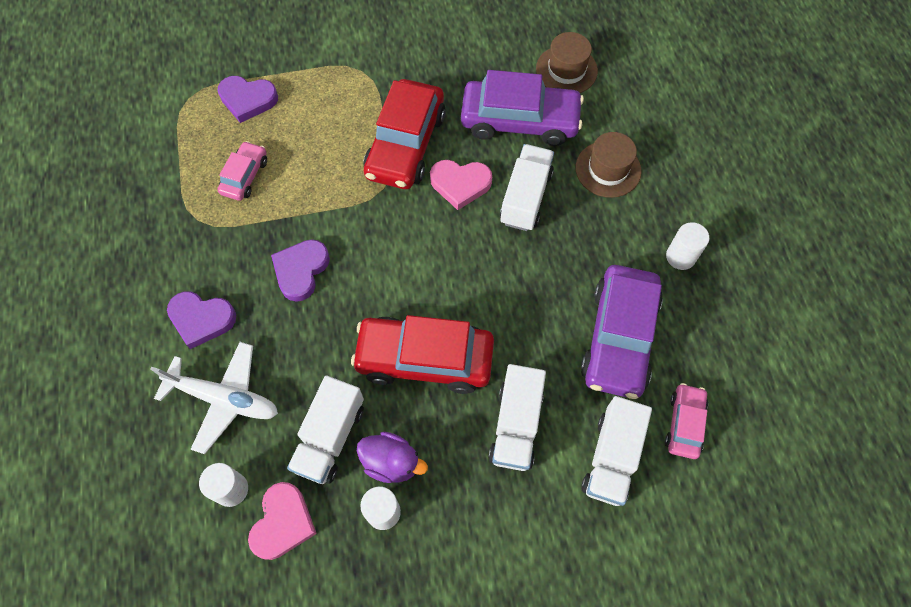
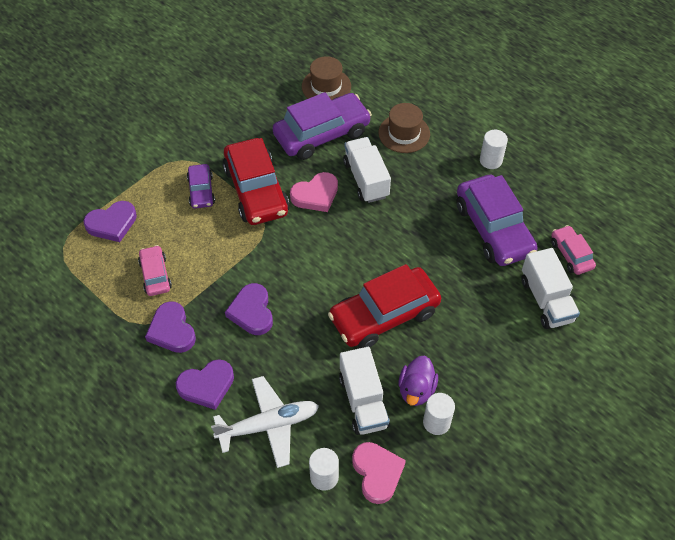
camera: 35 degrees left, 10 degrees down
(215, 242) = (172, 330): none -> purple heart
(353, 114) = (201, 191): none -> purple car
(391, 462) = (416, 390): purple duck -> purple duck turned 120 degrees clockwise
(515, 425) = (474, 318): white truck -> none

